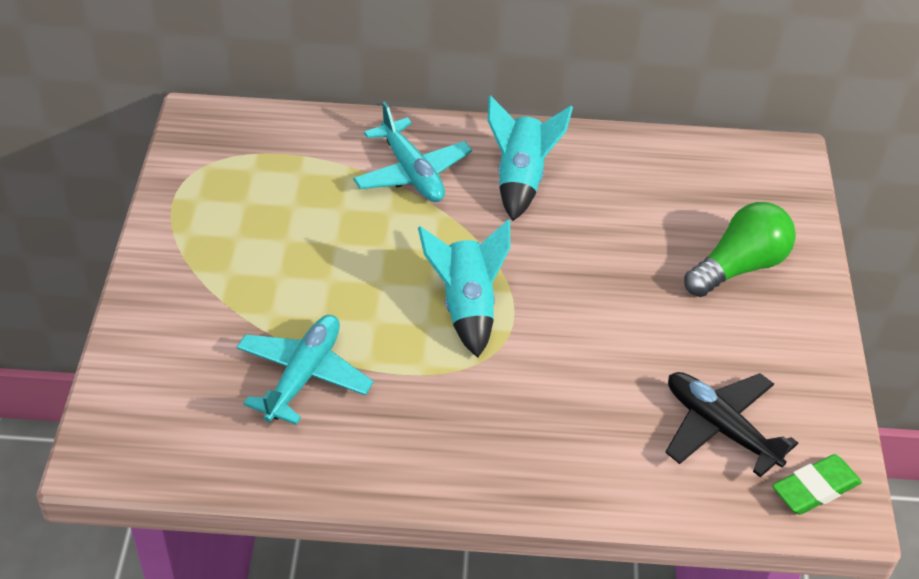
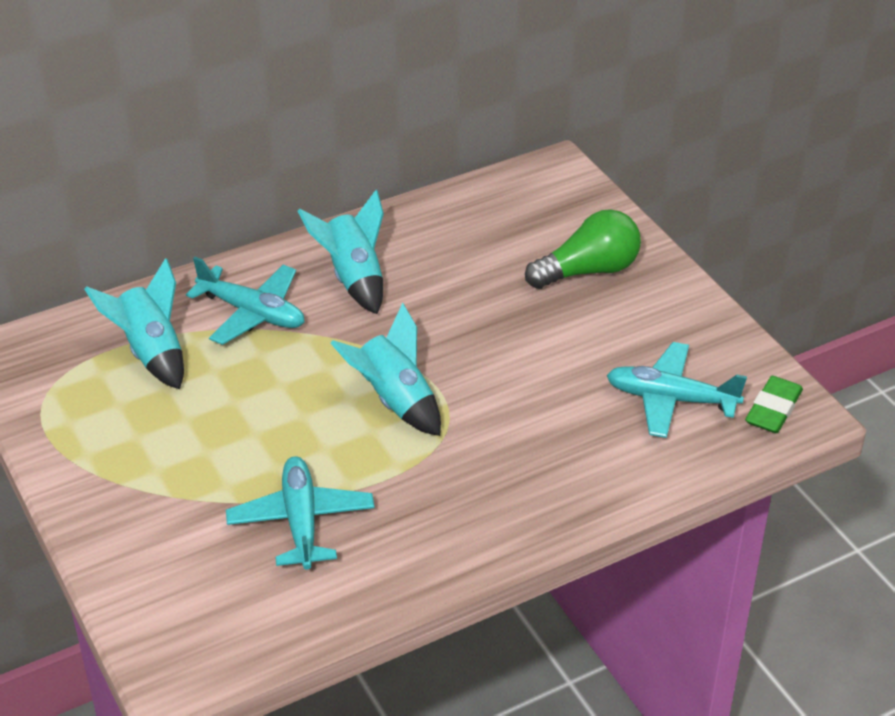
camera: 30 degrees left, 5 degrees down
(305, 170) = (151, 352): none -> turquoise rocket
(720, 428) = (671, 399): black plane -> turquoise plane
(739, 267) = (588, 271): green light bulb -> green light bulb turned 45 degrees clockwise

